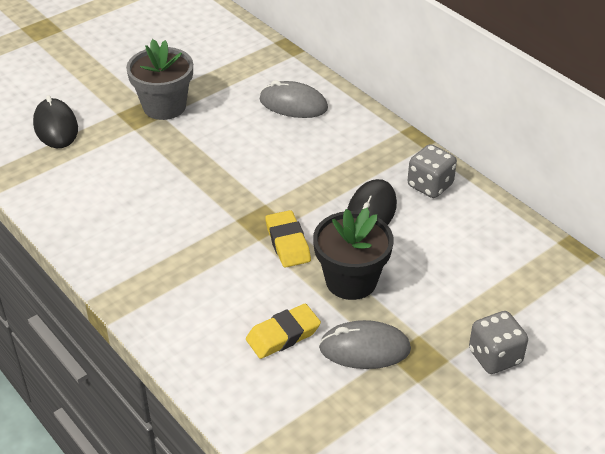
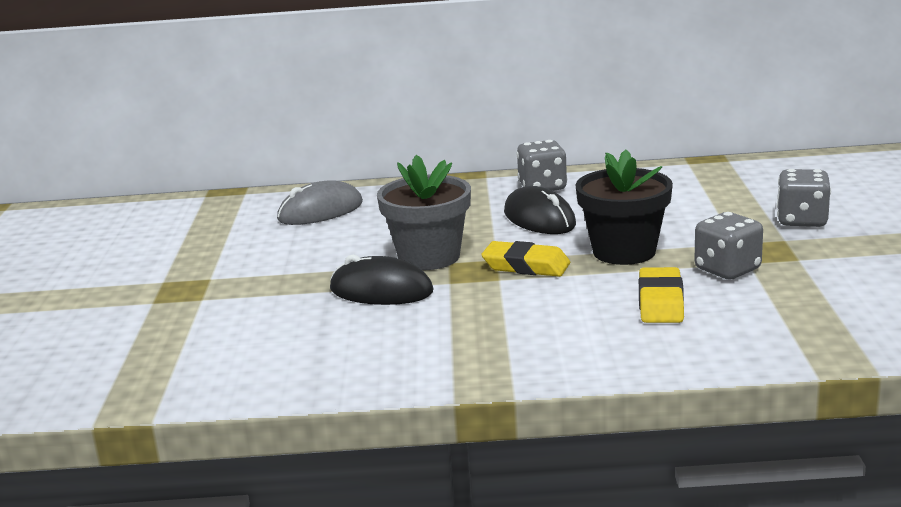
camera: 50 degrees left, 20 degrees down
(56, 127) = (103, 344): black mouse -> black mouse (381, 290)
(164, 106) = (196, 273): grey flower pot -> grey flower pot (429, 257)
(364, 349) = (727, 270): grey mouse -> grey dice

